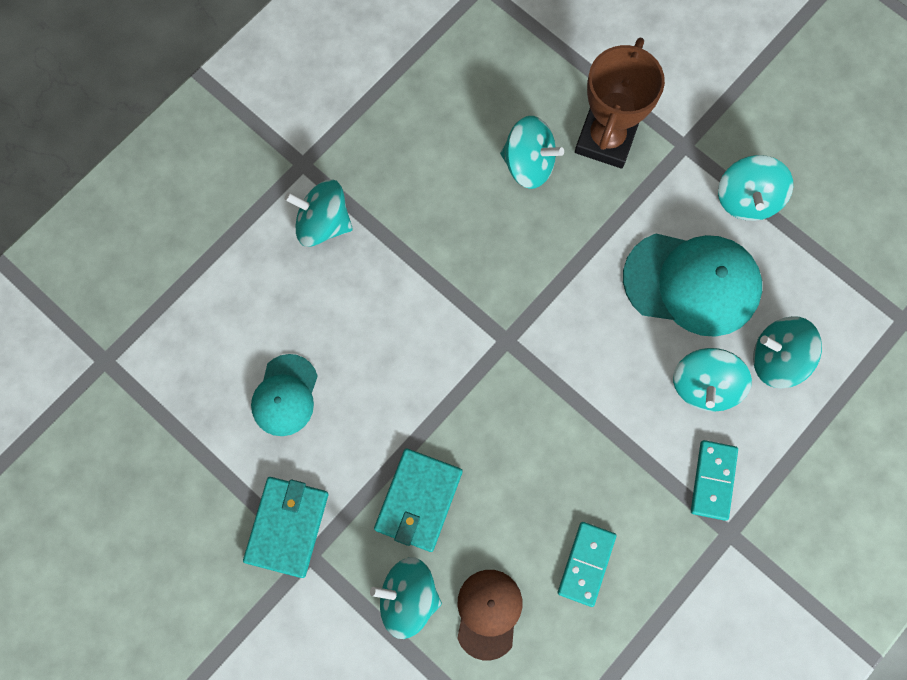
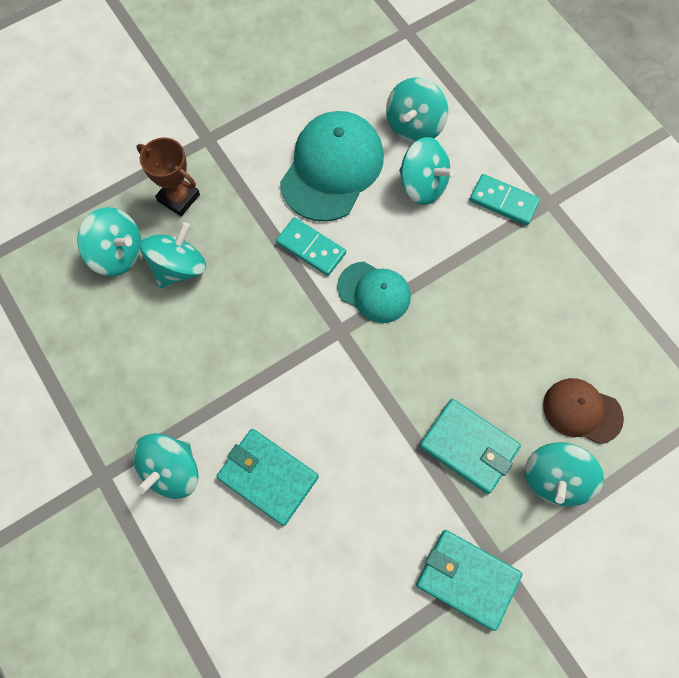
camera: 75 degrees left, 5 degrees down
(285, 395) = (337, 551): turquoise cap -> turquoise cap (374, 292)
(339, 312) = (268, 477): none -> turquoise wallet
(586, 564) = (554, 318): turquoise domino -> turquoise domino (311, 248)
(605, 139) = (178, 198): brown trophy -> brown trophy, size x0.66
(747, 199) = (271, 107): turquoise spinning top -> turquoise spinning top (117, 253)

